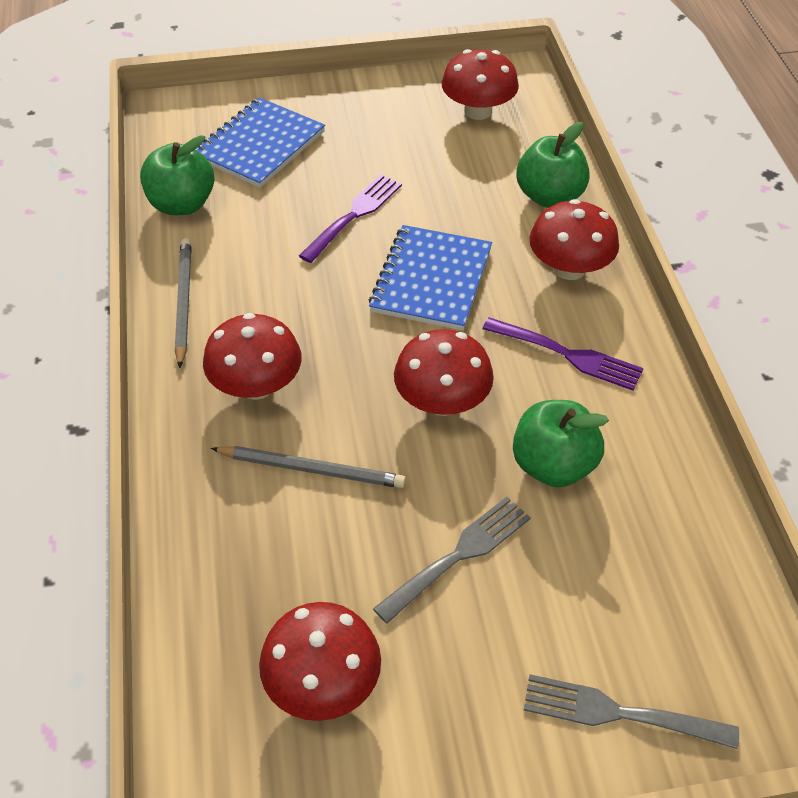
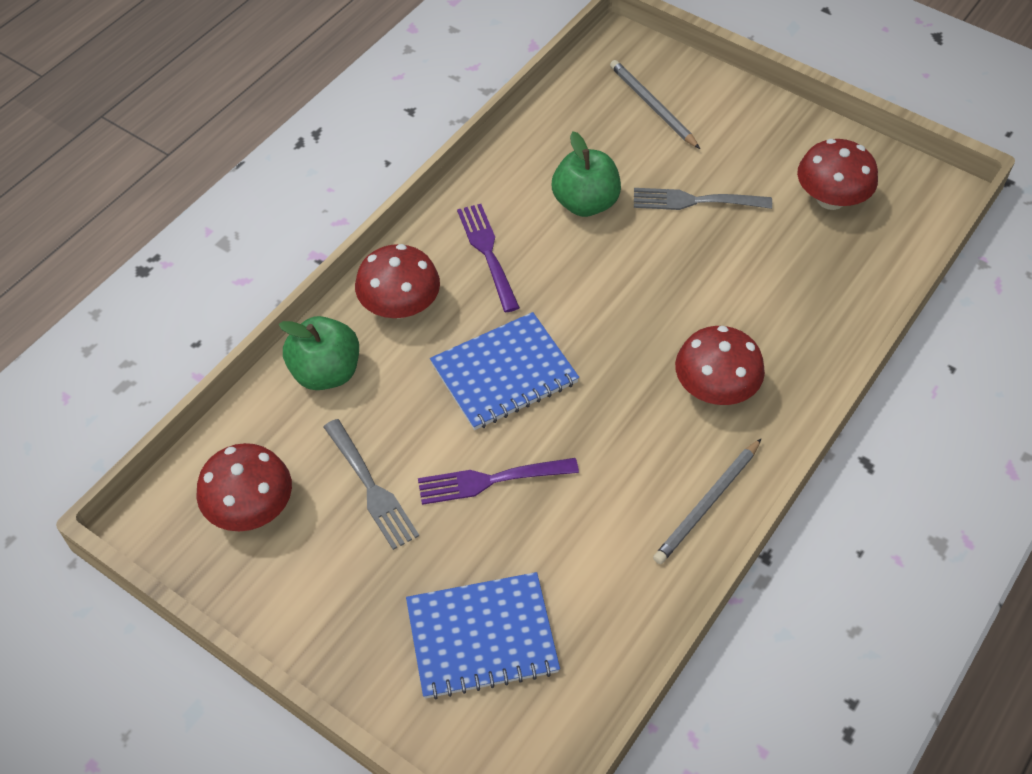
camera: 135 degrees left, 5 degrees up
(182, 204) = (620, 618): green apple -> none
(311, 469) = (732, 306): grey pencil -> grey pencil (652, 106)
(442, 401) = (603, 285): red mushroom -> none
(619, 713) = (695, 92): grey fork -> grey fork (371, 488)

